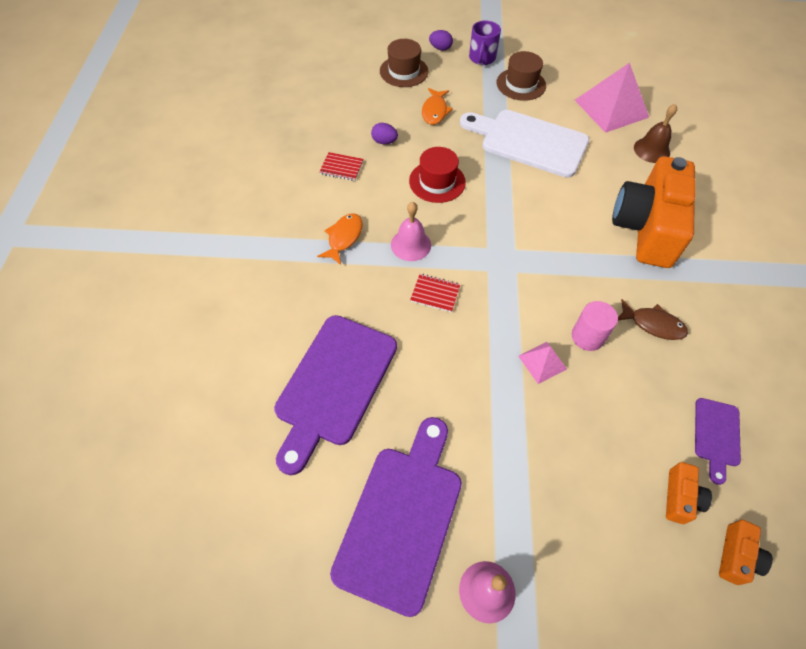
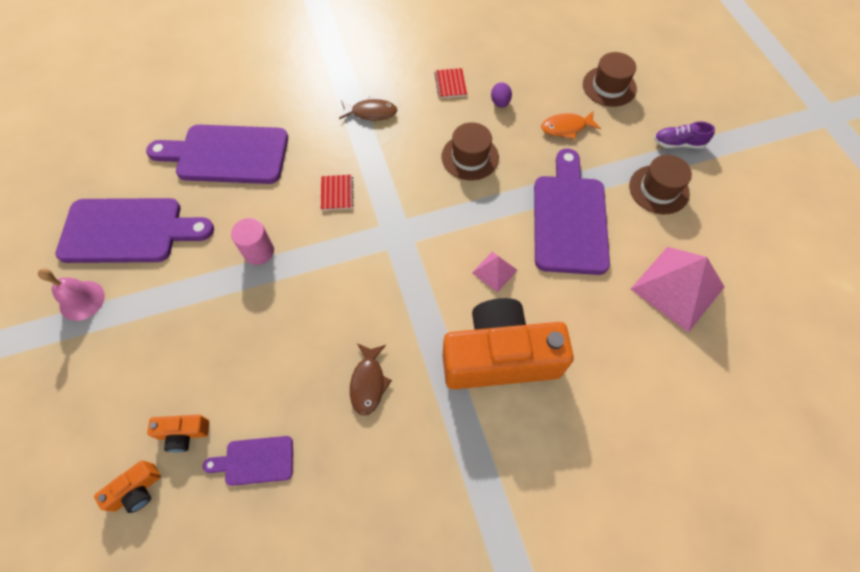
camera: 70 degrees right, 5 degrees up
(343, 238) = (371, 112): orange fish -> brown fish
(411, 245) = (384, 160): pink bell -> none
(437, 182) = (470, 157): red hat -> brown hat
(440, 48) = (667, 104): purple egg -> none
(482, 58) = (678, 143): purple mug -> purple shoe
(529, 142) = (569, 218): white cutting board -> purple cutting board
(542, 362) = (292, 293): pink pyramid -> pink pyramid (494, 271)
(587, 337) = (332, 325): pink cylinder -> pink cylinder (258, 251)
(651, 150) = (629, 344): brown bell -> none
(736, 556) = (137, 490): orange camera -> orange camera turned 45 degrees counterclockwise

